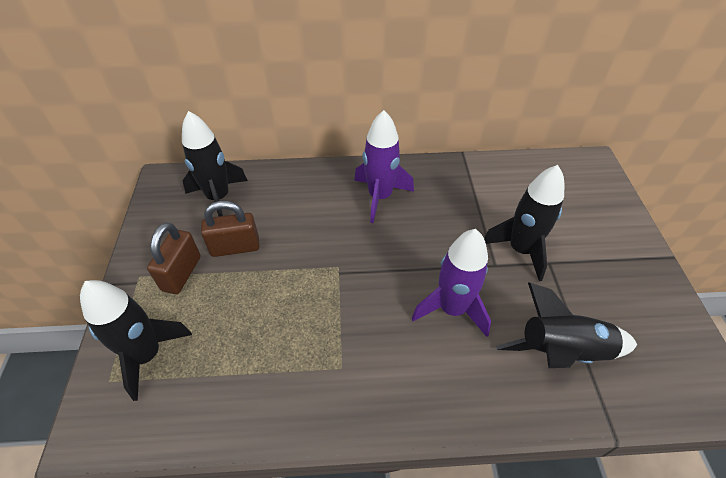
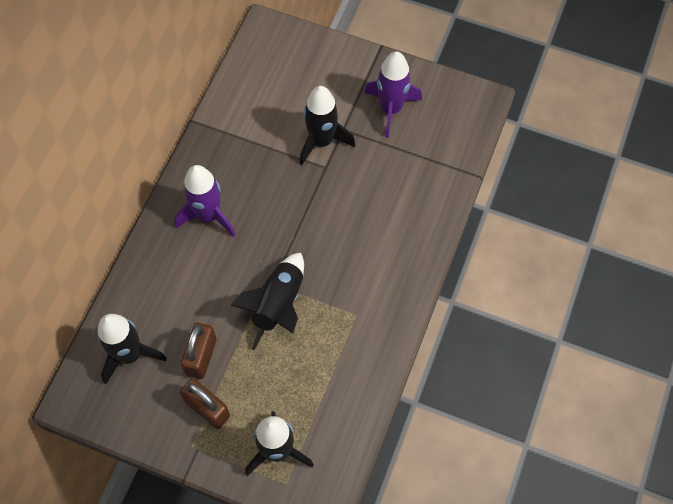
camera: 65 degrees left, 15 degrees up
(452, 309) = (347, 218): purple rocket -> purple rocket (391, 109)
(562, 351) = (413, 168): black rocket -> black rocket (278, 305)

